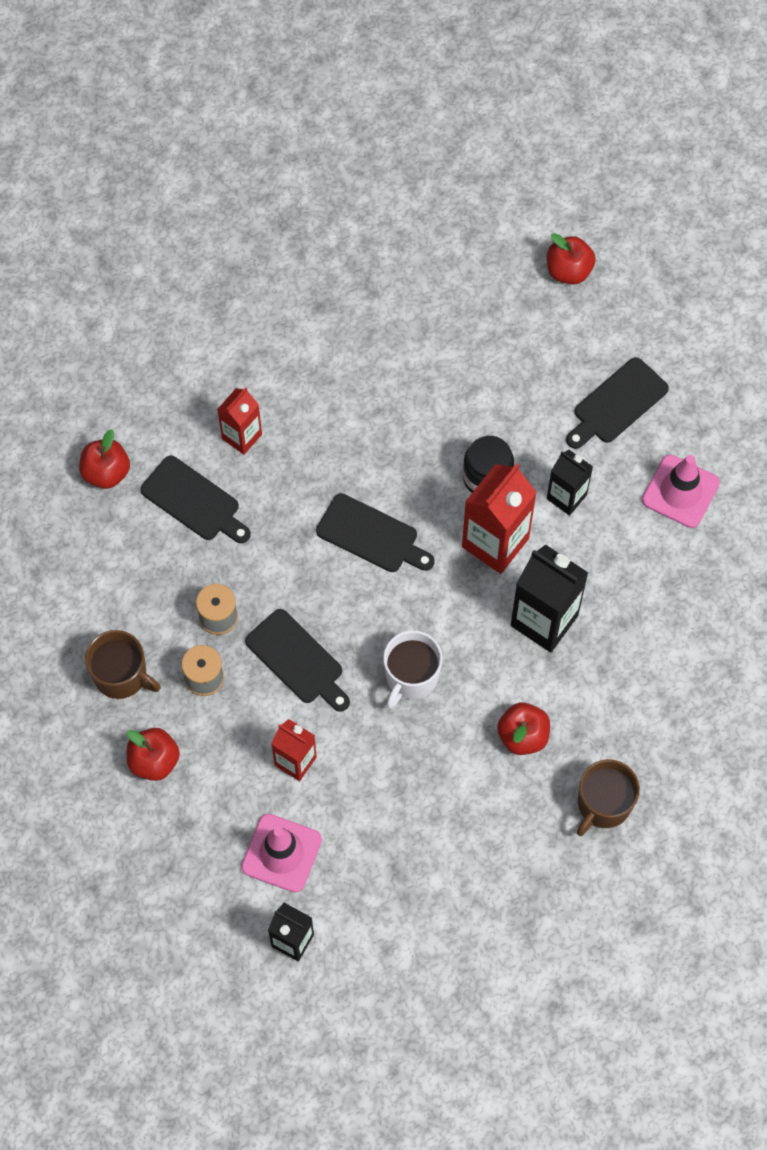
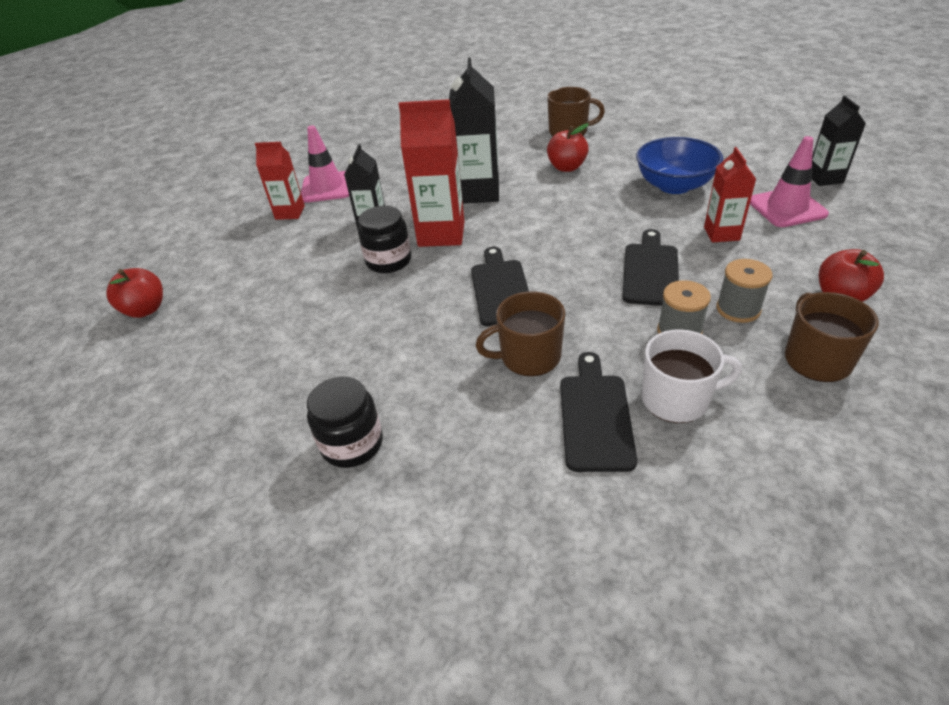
camera: 120 degrees left, 25 degrees down
(106, 472) = (649, 518): red apple -> none
(242, 436) = (487, 423): red carton -> red carton (290, 212)
(279, 502) = (529, 357): none -> brown mug
(291, 351) = (352, 444): none -> black jar
(400, 799) = (674, 185): none -> blue bowl
(411, 676) = (588, 219): white mug -> white mug (677, 399)
(617, 403) = (271, 236): black cutting board -> none

